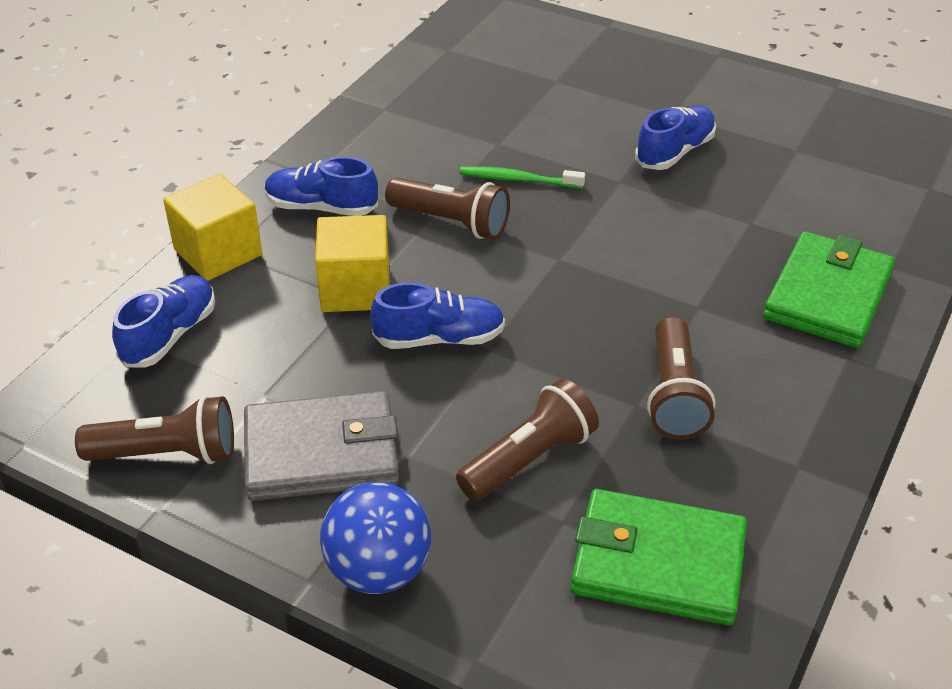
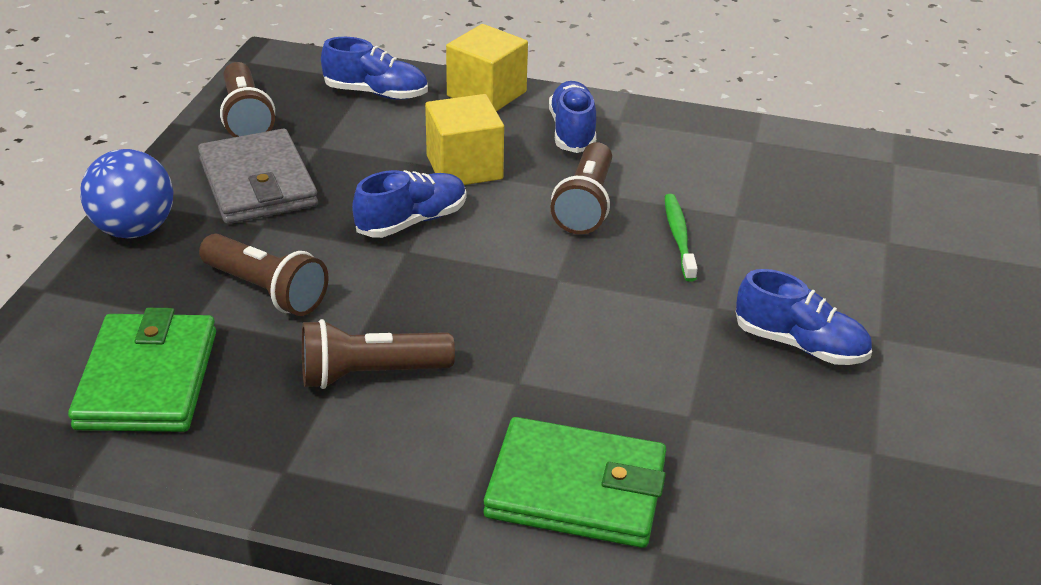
camera: 75 degrees right, 5 degrees down
(439, 338) = (412, 221): blue shoe -> blue shoe turned 105 degrees counterclockwise

